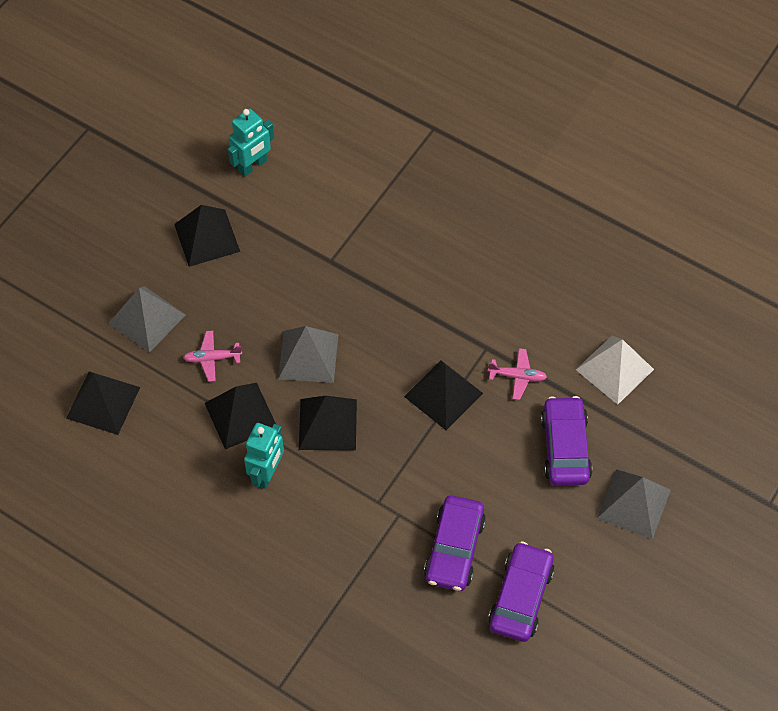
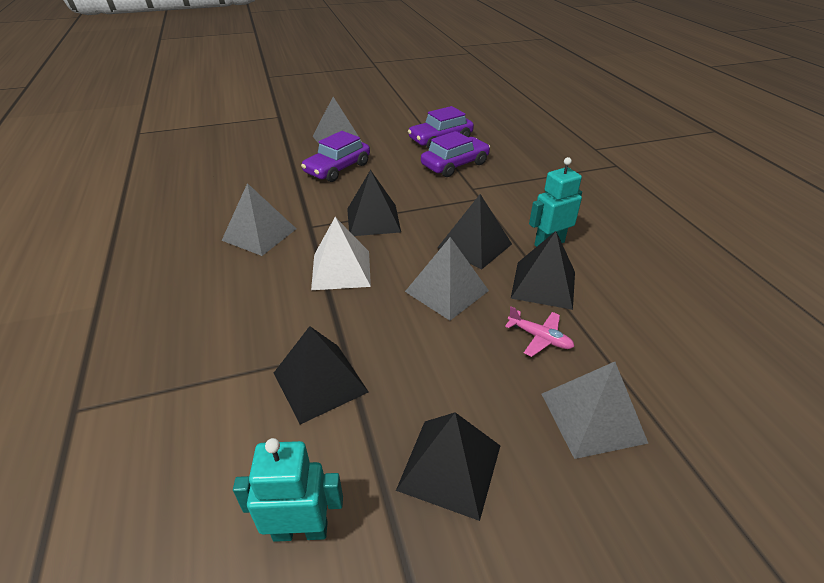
camera: 140 degrees left, 20 degrees down
(103, 402) = (687, 364): black pyramid -> black pyramid (320, 382)
(514, 309) = (259, 234): none -> grey pyramid
(517, 376) = (314, 204): pink plane -> none
(614, 369) = (257, 180): white pyramid -> white pyramid (341, 270)

